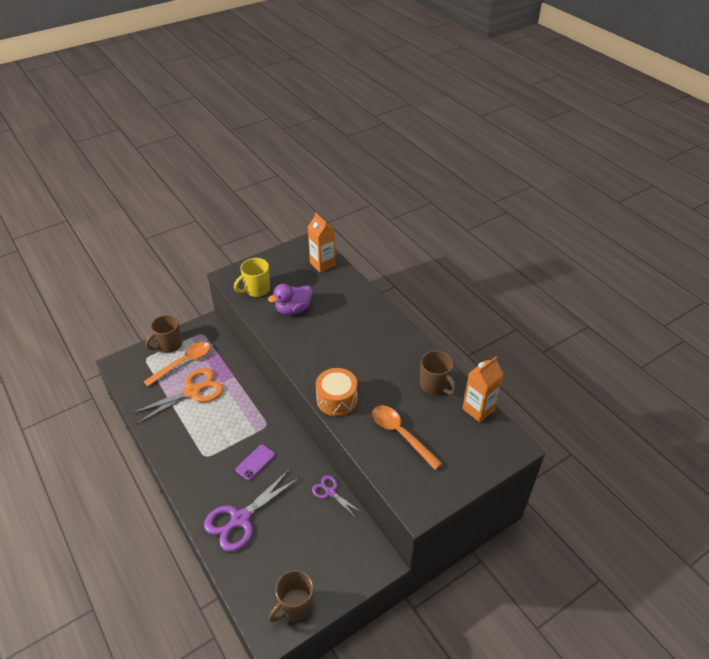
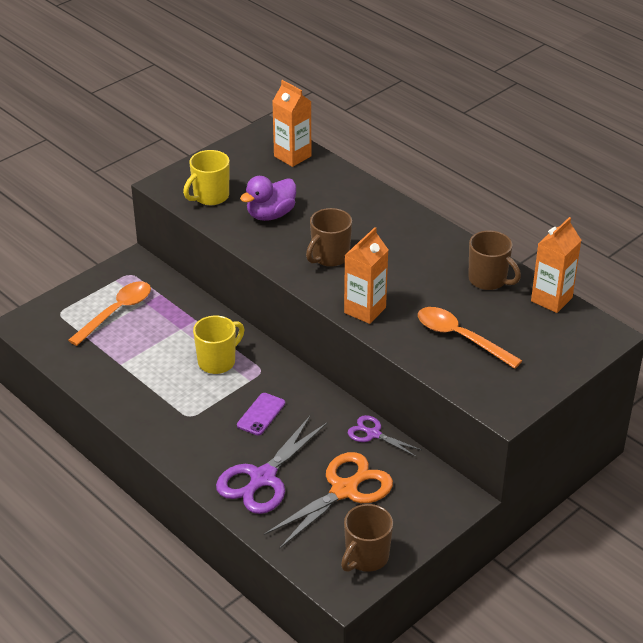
camera: 10 degrees left, 5 degrees down
(169, 345) = (87, 293): brown mug -> brown mug (329, 257)
(192, 392) = (143, 345): orange scissors -> orange scissors (344, 490)
(238, 413) = (218, 362): none -> yellow mug
(337, 399) = (365, 310): orange drum -> orange carton

